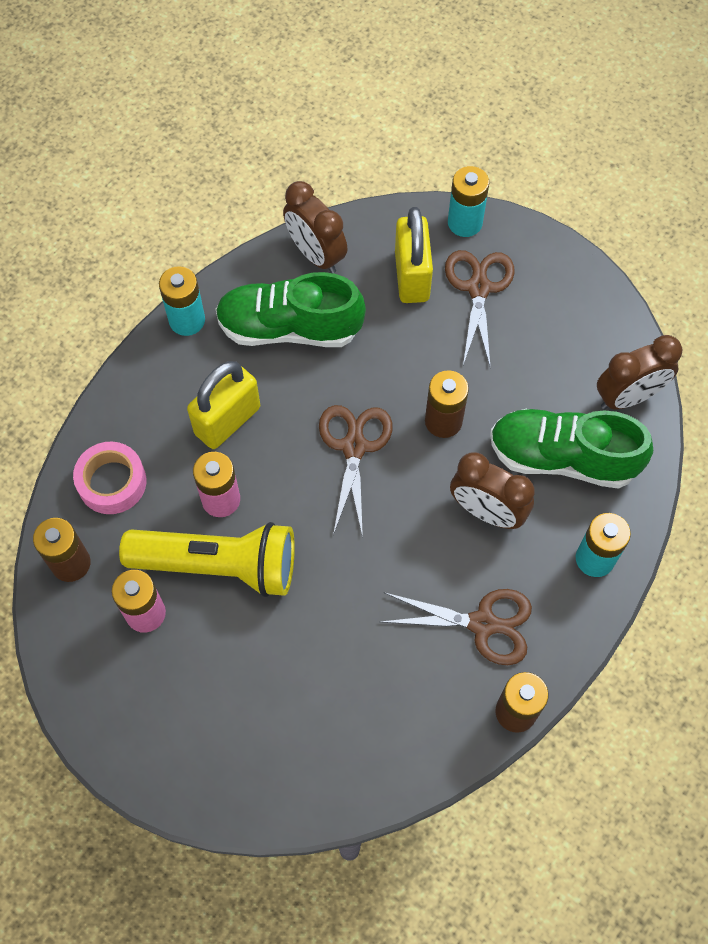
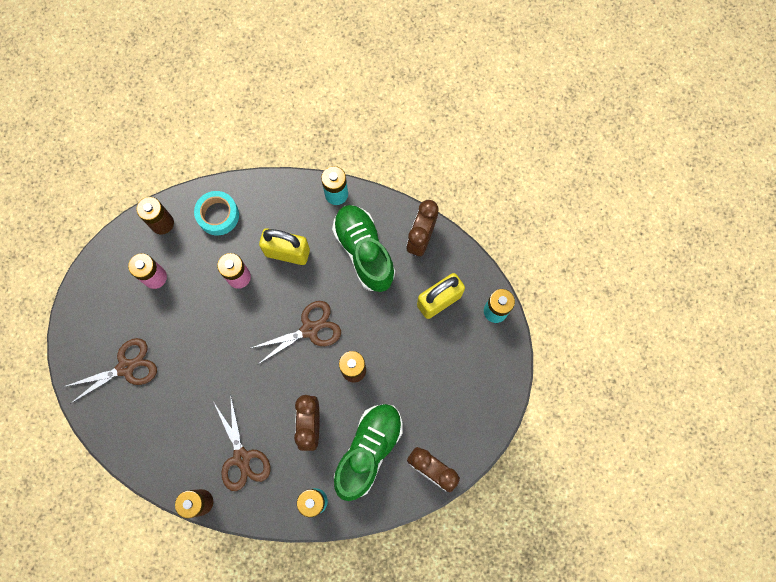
camera: 60 degrees right, 10 degrees up
(112, 482) = (218, 215): pink tape -> turquoise tape
(219, 565) = (201, 298): yellow flashlight -> none
(478, 288) = (454, 343): brown scissors -> brown scissors (126, 367)
(562, 458) = (368, 450): green shoe -> green shoe turned 45 degrees clockwise

